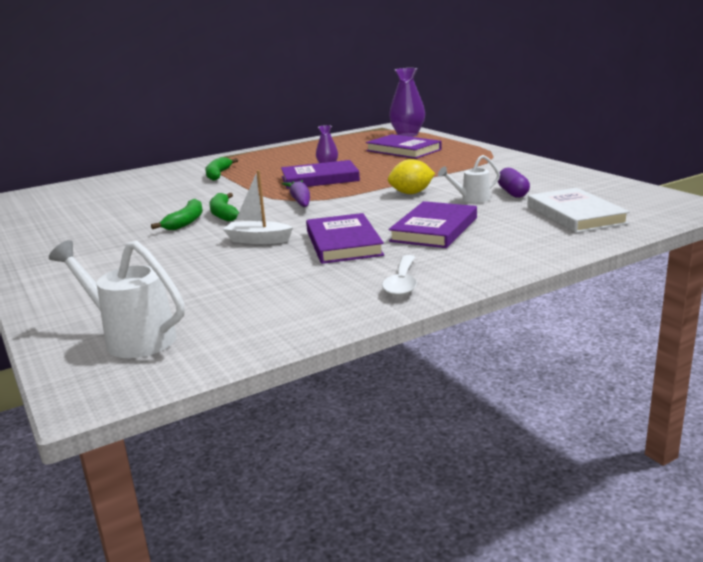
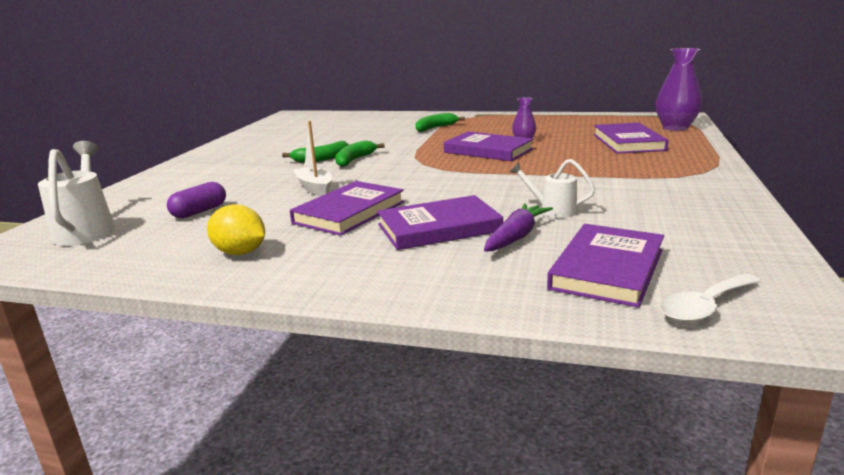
camera: 45 degrees right, 0 degrees up
(300, 200) = (424, 165): purple carrot -> purple carrot (516, 237)
(402, 283) = (282, 266): white spoon -> white spoon (704, 307)
(411, 193) = (518, 186): yellow lemon -> yellow lemon (240, 252)
(512, 193) = (611, 218): purple capsule -> purple capsule (199, 211)
(575, 215) = (607, 269): white book -> purple book

